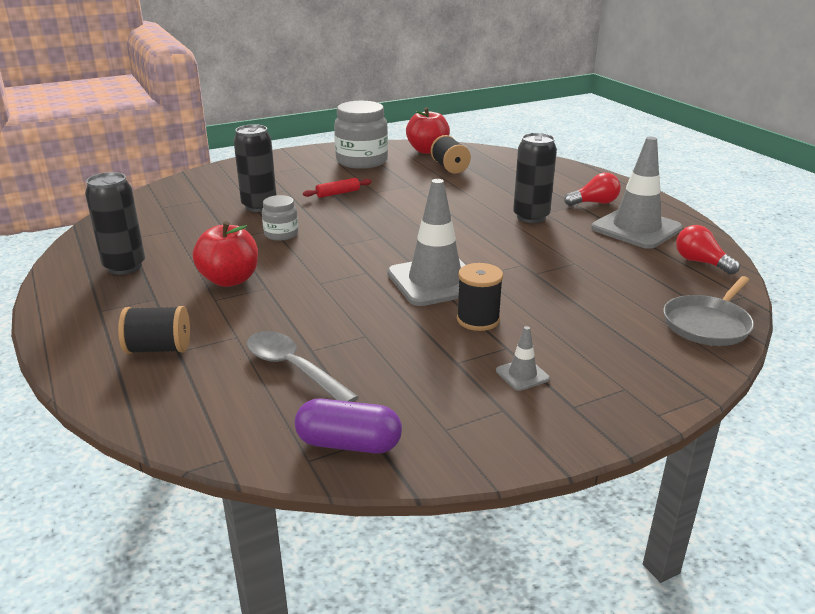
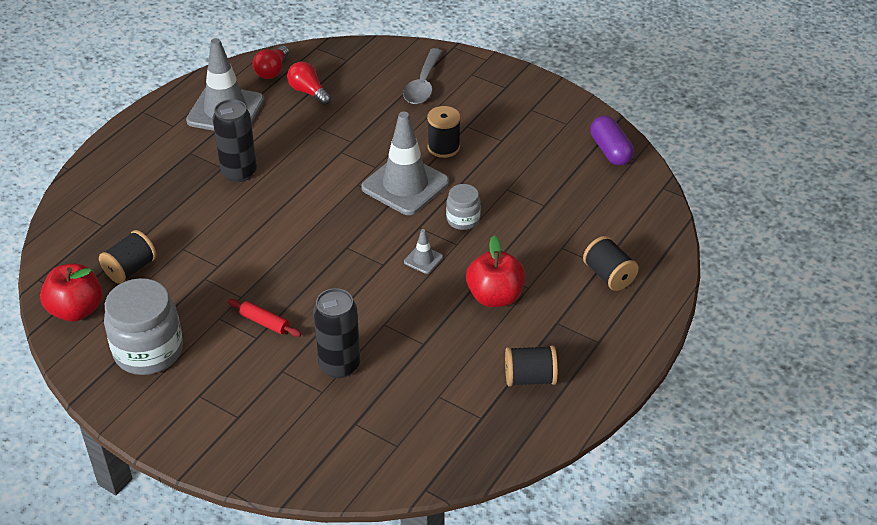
camera: 120 degrees left, 15 degrees up
(124, 266) = (530, 378): black can -> black spool
(281, 234) = (391, 312): grey jar -> grey jar (463, 219)
(293, 368) = (570, 203): grey spoon -> grey spoon (423, 84)
(522, 375) = (491, 112): grey traffic cone -> grey traffic cone (423, 259)
(594, 203) = (178, 144): red light bulb -> red light bulb (308, 92)
(708, 324) = (369, 56): grey pan -> none

